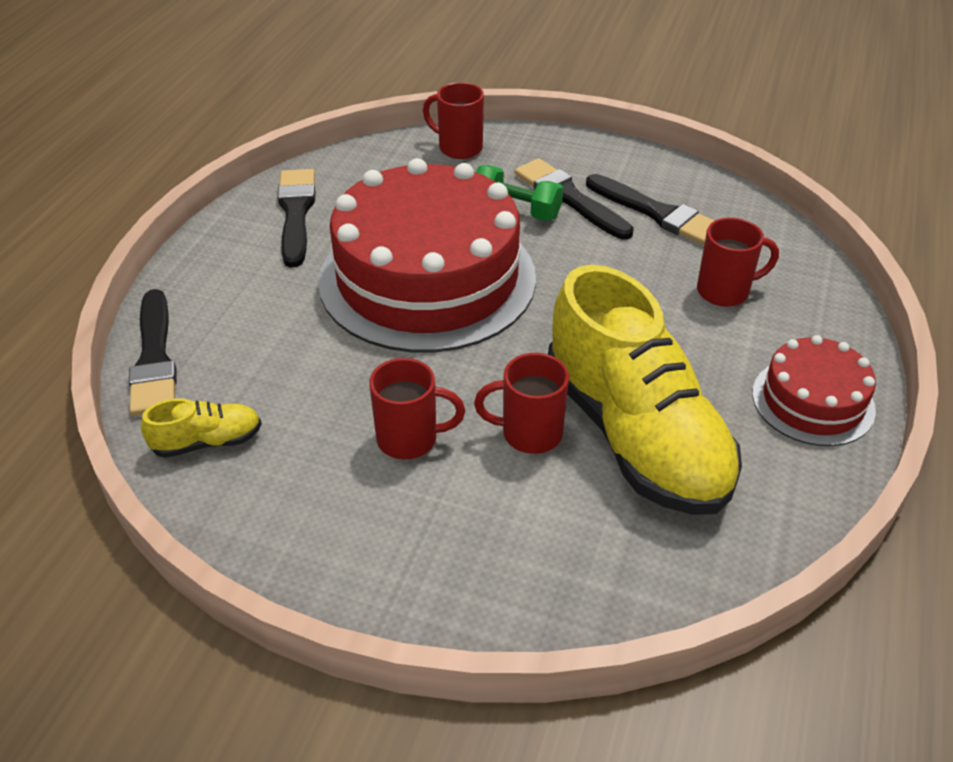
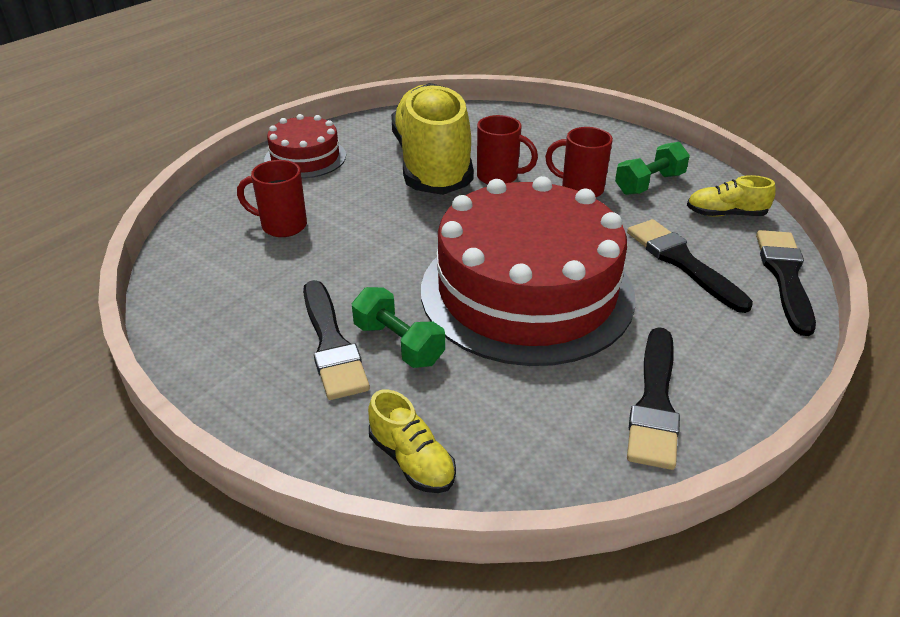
camera: 160 degrees left, 5 degrees down
(313, 477) = (649, 184): none -> green dumbbell
(458, 148) = (411, 460): red mug -> yellow shoe
(657, 213) = (261, 304): black brush -> black brush (683, 262)

